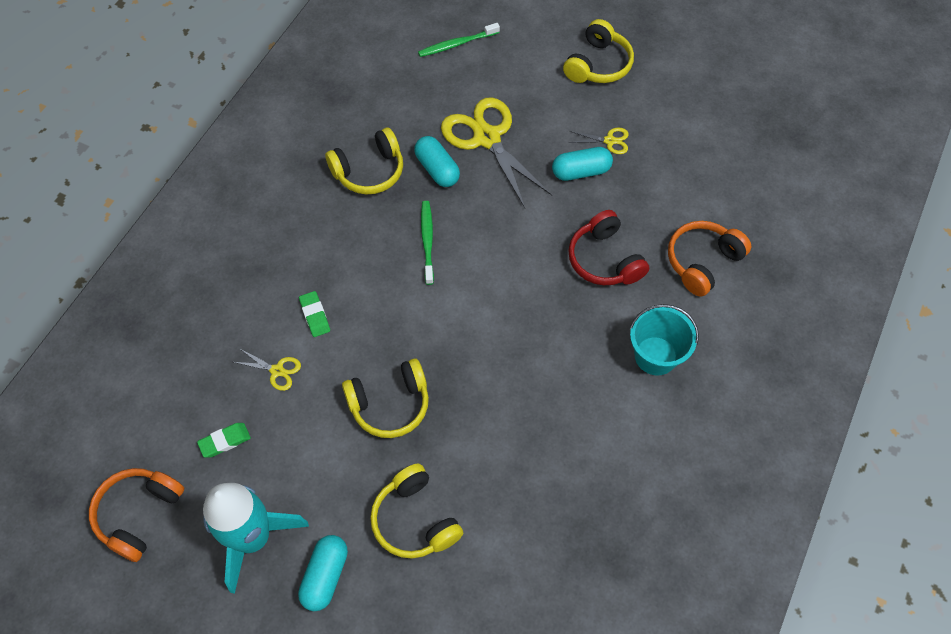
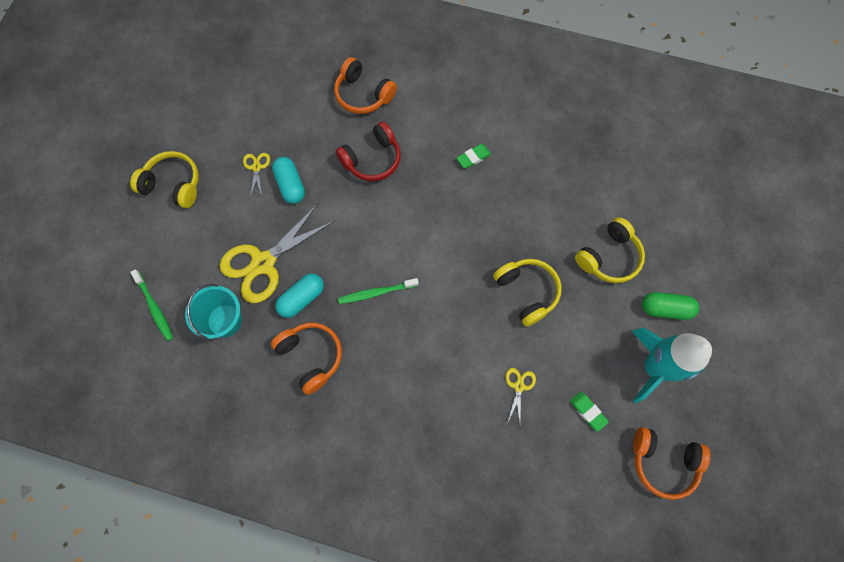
camera: 100 degrees left, 10 degrees up
(315, 315) = (463, 368): green eraser -> green eraser (473, 157)
(325, 576) = (665, 309): turquoise capsule -> green capsule
(369, 171) = (311, 356): yellow headphones -> orange headphones
(655, 356) = (447, 119): turquoise bucket -> turquoise bucket (224, 320)

